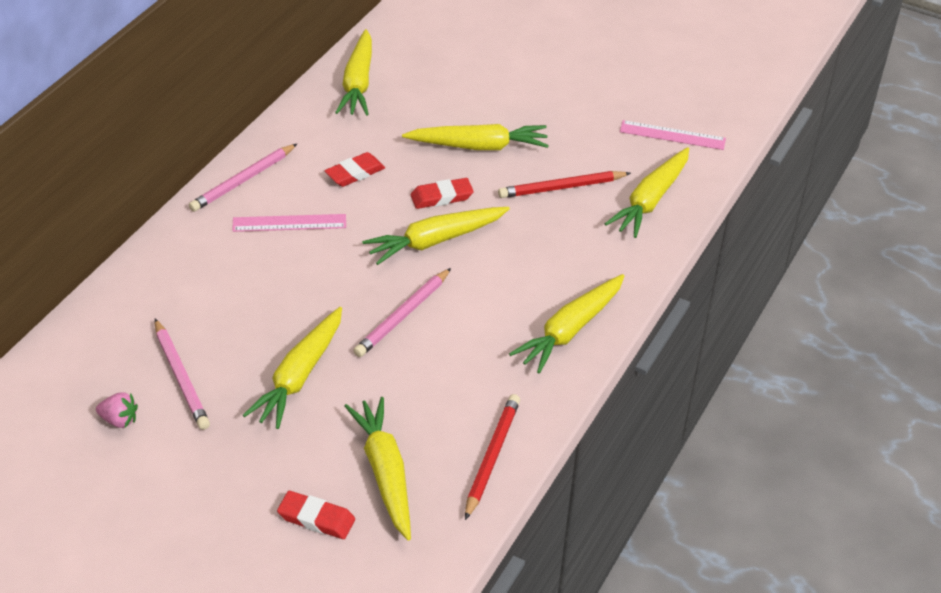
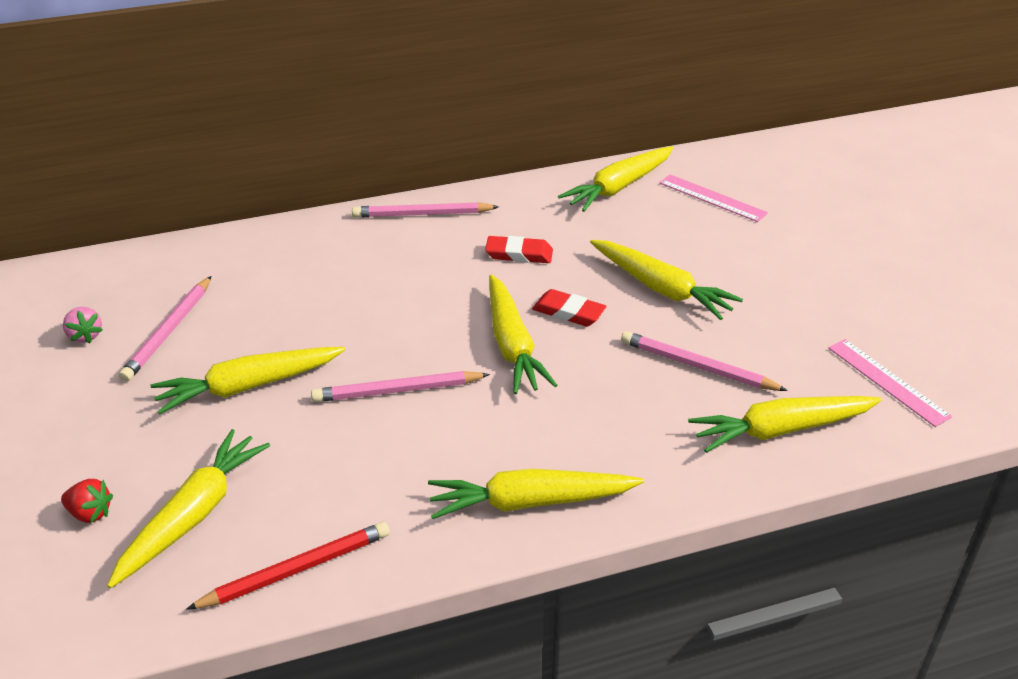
camera: 45 degrees right, 5 degrees down
(289, 223) = (412, 264): pink ruler -> pink ruler (712, 198)
(316, 518) = (90, 513): red eraser -> red strawberry
(435, 241) = (512, 345): yellow carrot -> yellow carrot turned 120 degrees counterclockwise
(561, 188) = (697, 366): red pencil -> pink pencil

